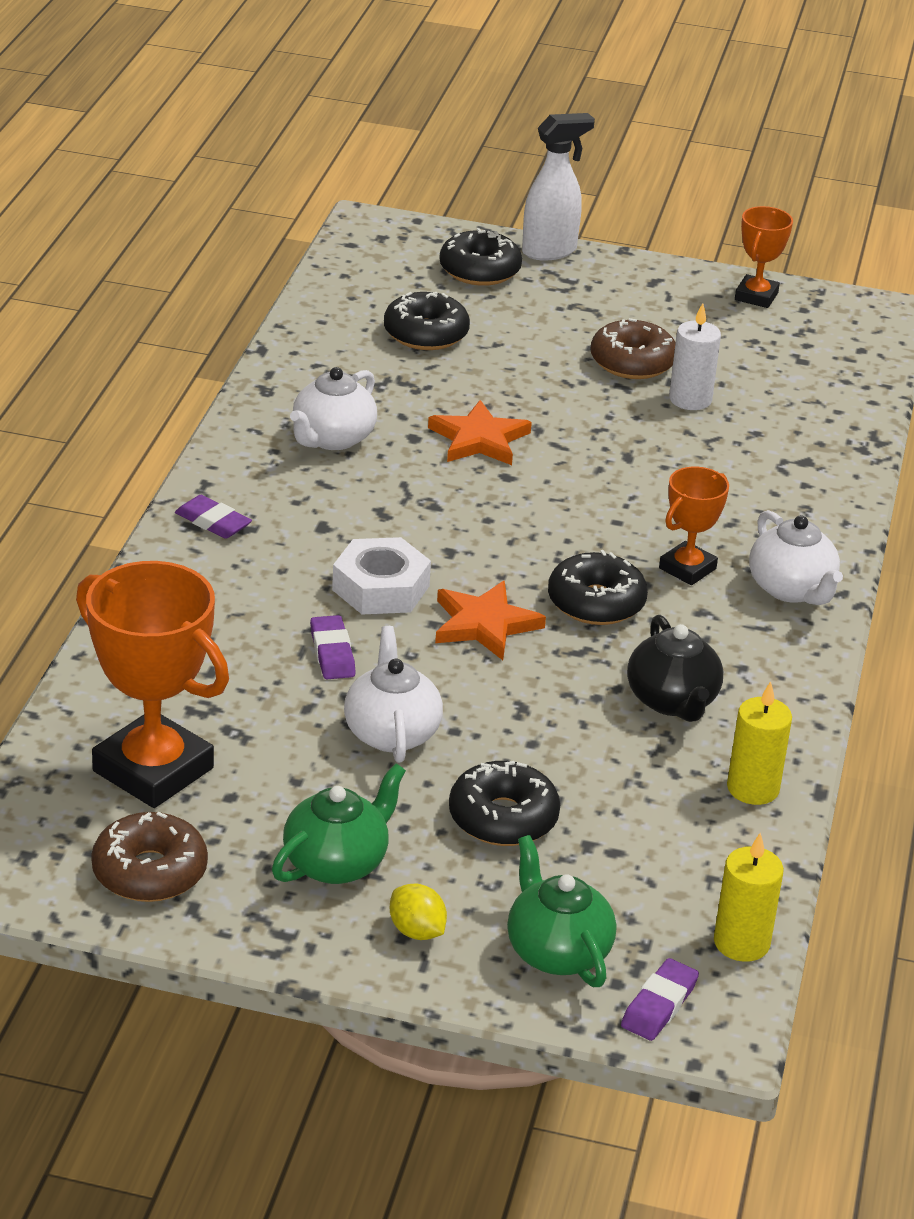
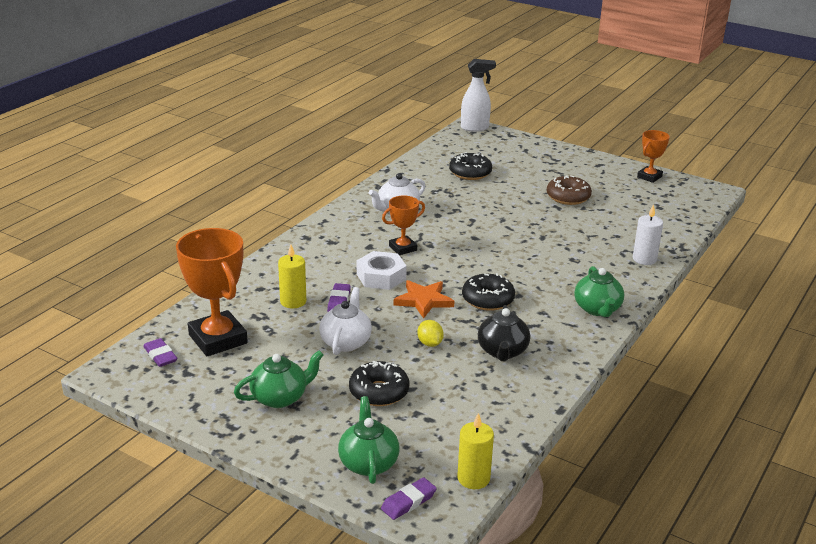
camera: 20 degrees right, 5 degrees down
(149, 872) = (185, 385): brown donut -> none
(213, 522) = (317, 237): purple eraser -> purple eraser (160, 355)
(416, 931) = (300, 438): yellow lemon -> yellow lemon (430, 343)
(479, 270) = (512, 150): black donut -> none
(479, 439) = (470, 220): orange star -> none
(550, 251) = (552, 146): white spray bottle -> white spray bottle (475, 128)
(687, 568) = (545, 291): orange trophy -> orange trophy (403, 248)
(690, 399) = (589, 217): white candle -> white candle (644, 259)
(753, 788) = (523, 401): yellow candle -> yellow candle (293, 301)
(791, 589) = (597, 309): white teapot -> green teapot

